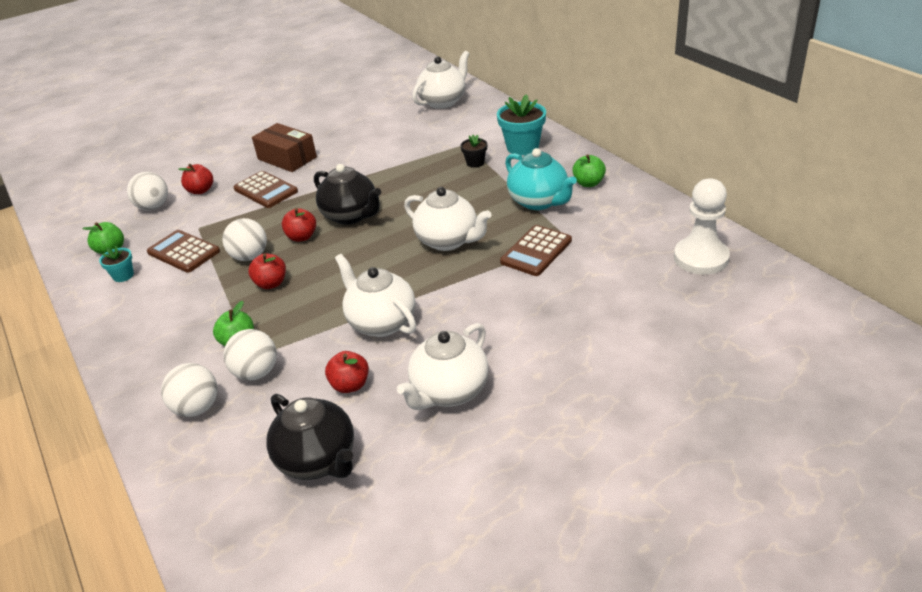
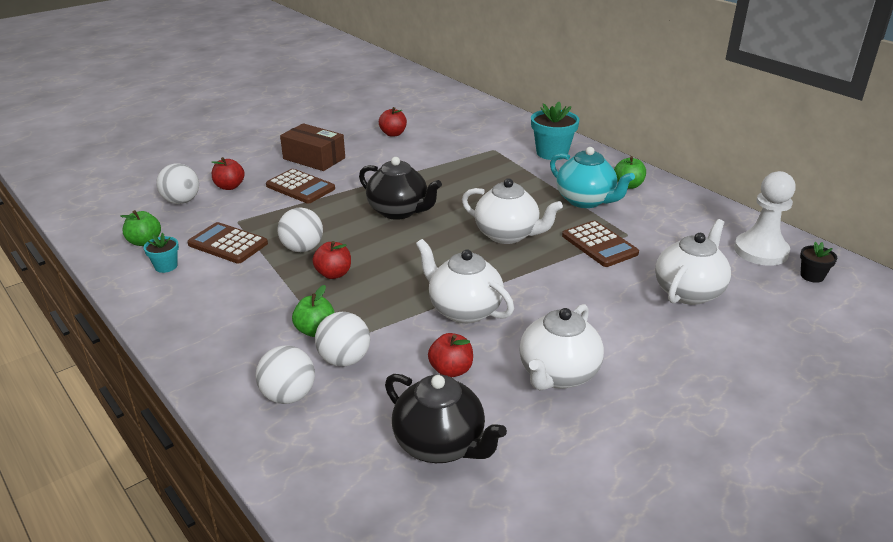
camera: 10 degrees left, 5 degrees down
(302, 237) = (353, 230): red apple -> red apple (393, 134)
(443, 101) = (459, 112): white teapot -> white teapot (689, 292)
(475, 163) = (510, 166): black flower pot -> black flower pot (812, 276)
(536, 251) = (599, 245): brown calculator -> brown calculator turned 60 degrees counterclockwise

